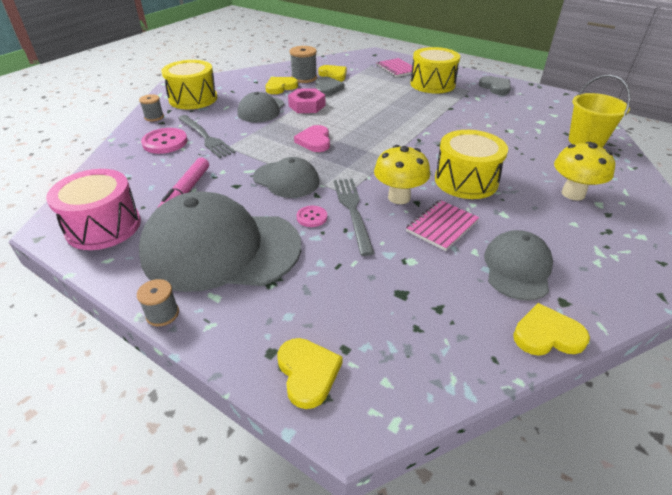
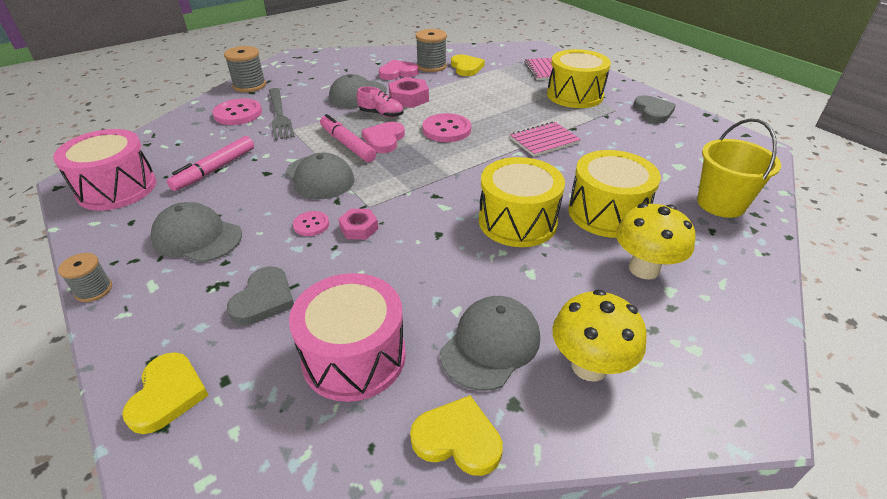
camera: 20 degrees right, 0 degrees up
(154, 117) = (249, 85): grey spool -> grey spool, size x1.61
(193, 99) = (301, 72): yellow drum -> yellow drum (607, 213)
(220, 249) = (197, 237): grey cap -> grey cap, size x0.53
(280, 87) = (398, 73): yellow heart -> pink heart
(287, 150) = (347, 144): none -> pink marker
(295, 122) = (381, 114): none -> pink shoe
(327, 89) = (447, 82): grey heart -> grey heart (264, 299)
(353, 211) = (359, 228): grey fork -> pink nut
(358, 125) = (446, 130): none -> pink button
(399, 197) = (422, 224): yellow mushroom -> yellow mushroom (589, 366)
(430, 303) = (354, 356): none -> pink drum
(442, 226) = (443, 269): pink notebook -> pink notebook (544, 141)

